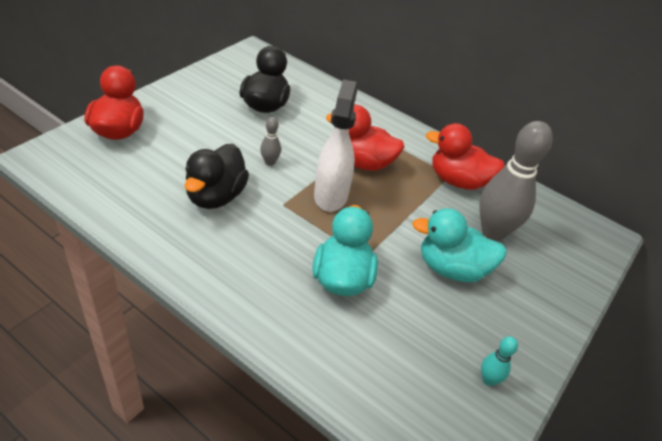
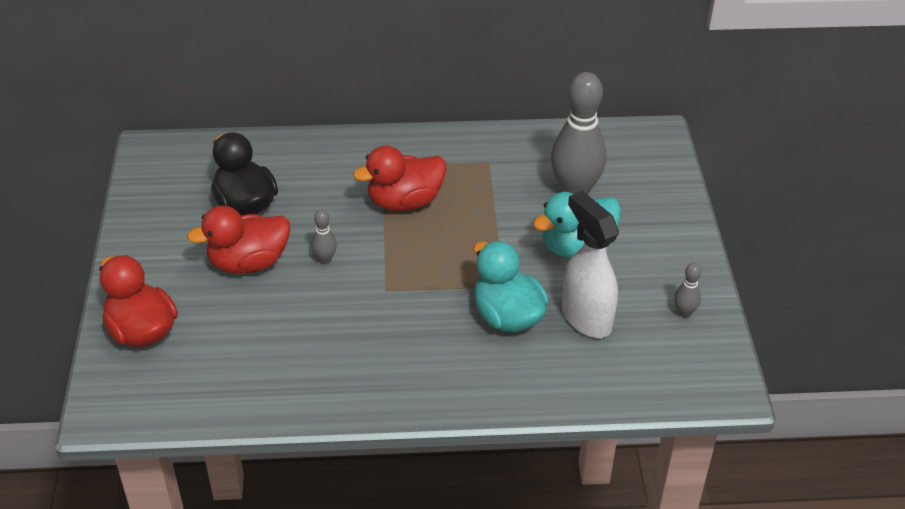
camera: 35 degrees left, 0 degrees up
(216, 196) = (321, 325): black duck -> none
(331, 195) = (415, 252): white spray bottle -> white spray bottle (586, 318)
(458, 181) = (501, 163): red duck -> red duck (248, 263)
(488, 380) = (684, 313): turquoise bowling pin -> grey bowling pin

